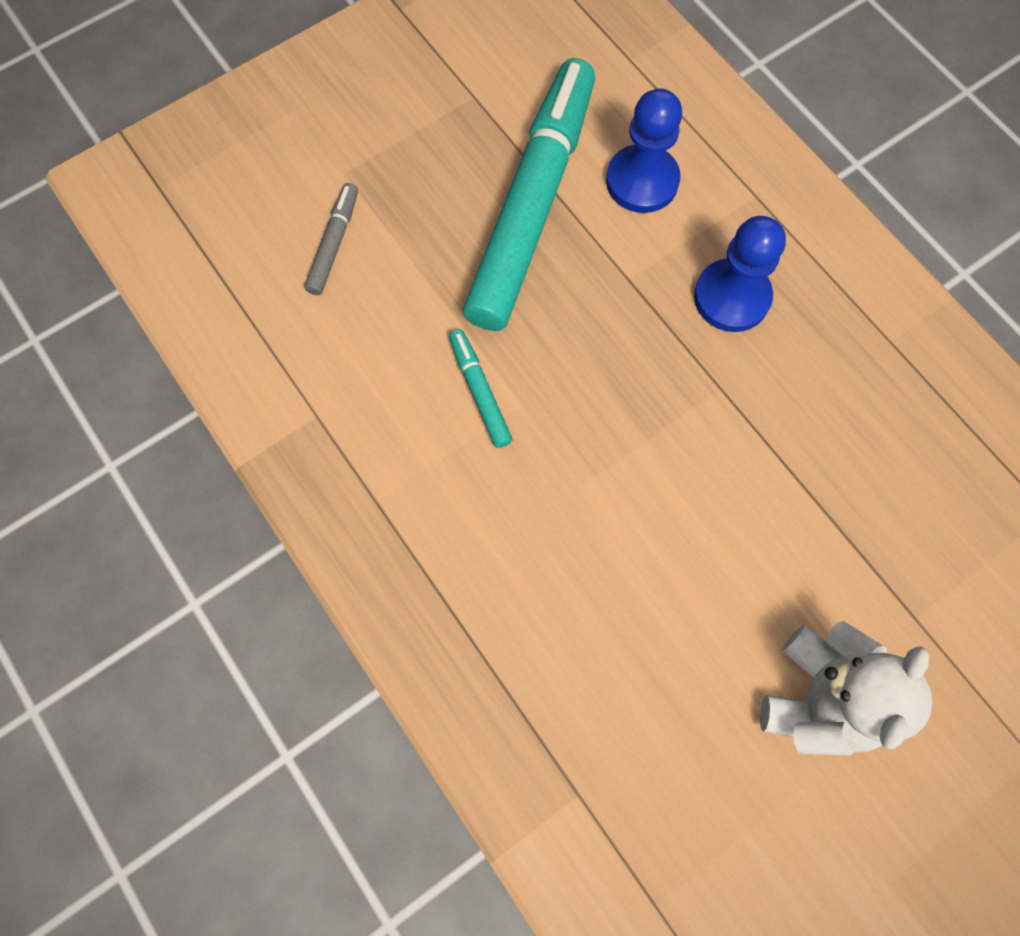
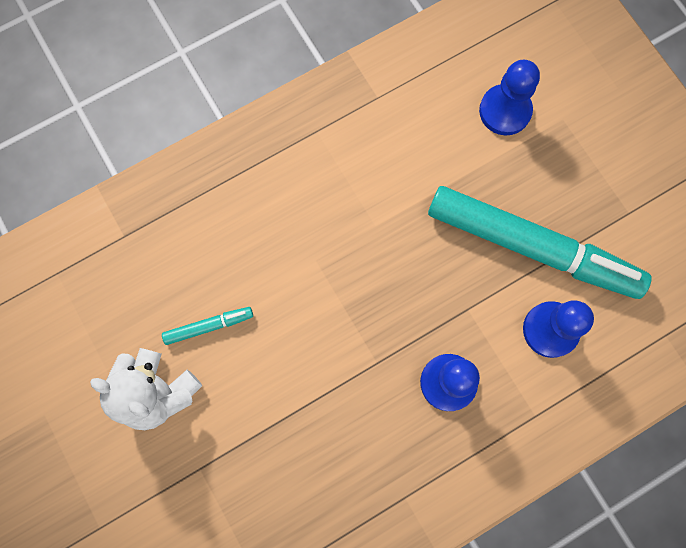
camera: 95 degrees right, 5 degrees up
(334, 244) = (505, 111): grey marker -> blue pawn
(479, 391) = (387, 199): turquoise marker -> turquoise marker (209, 326)

